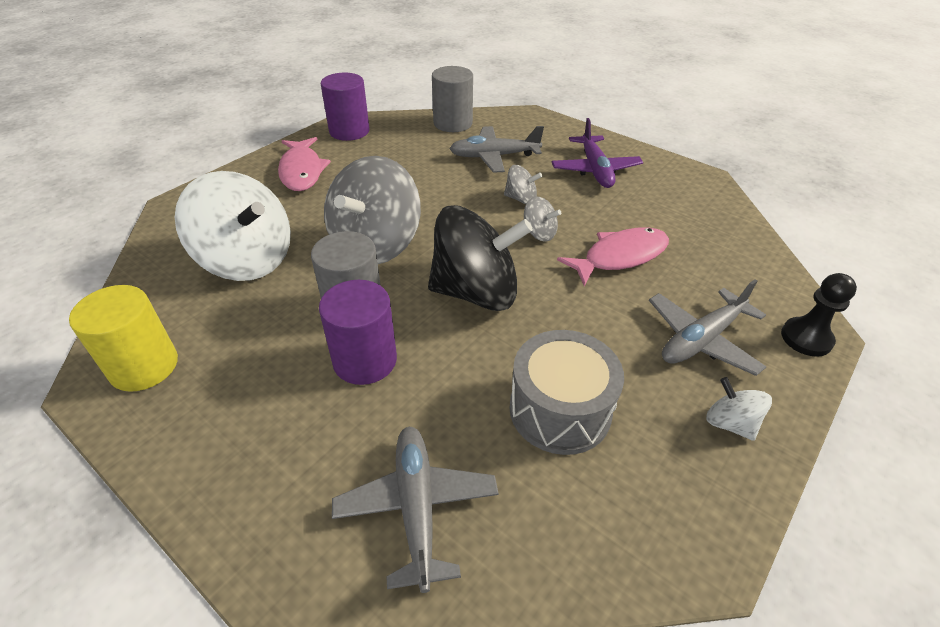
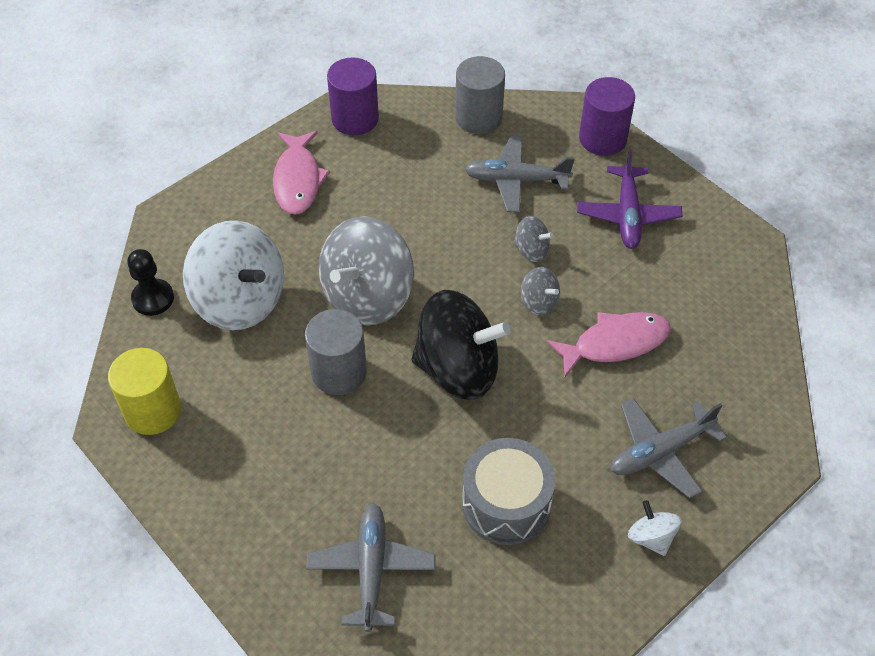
camera: 10 degrees right, 10 degrees up
(365, 360) = (344, 431): purple cylinder -> purple cylinder (602, 138)
(806, 338) = (763, 464): black pawn -> black pawn (153, 298)

